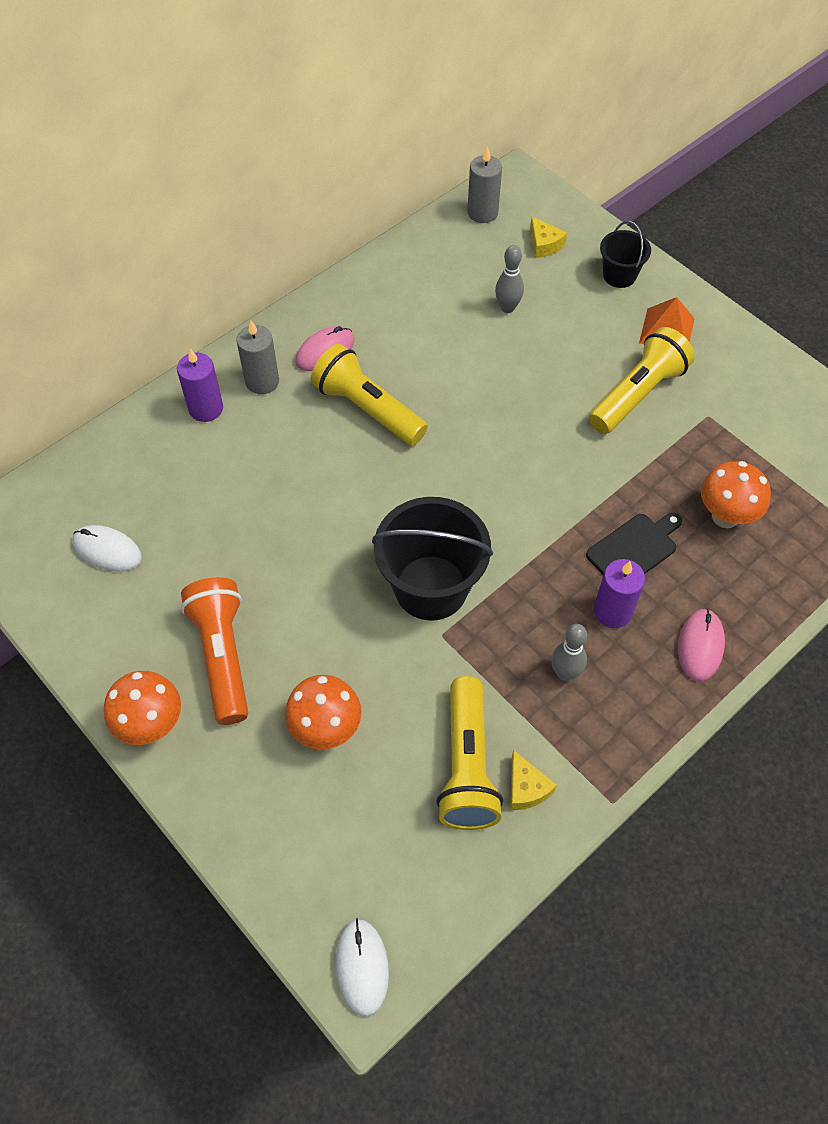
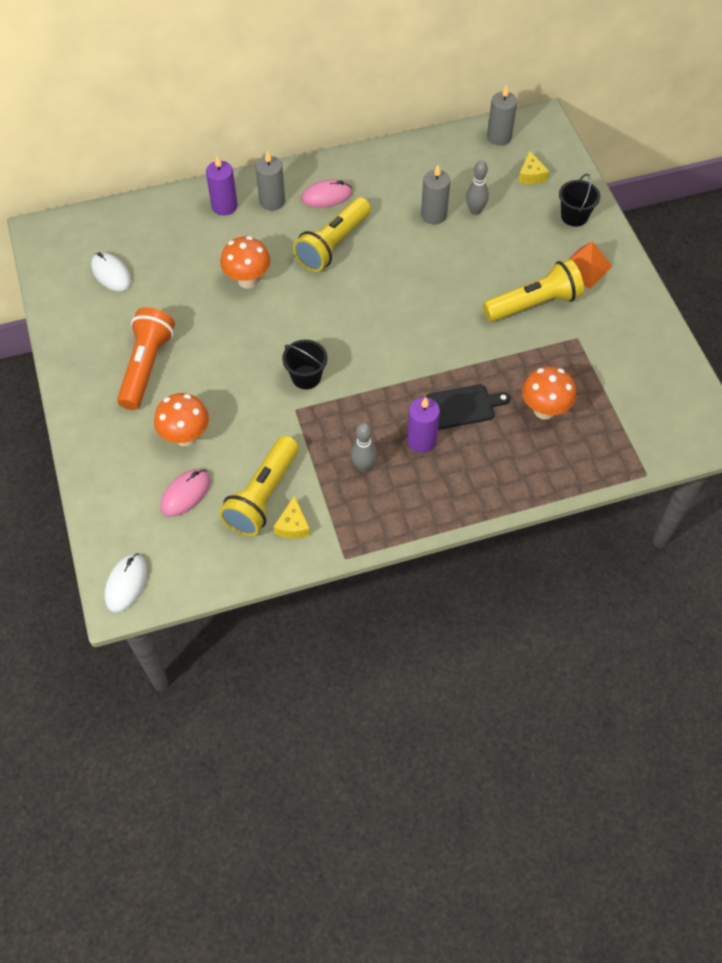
camera: 25 degrees right, 0 degrees up
(151, 725) = (80, 390): orange mushroom -> orange mushroom (247, 280)
(367, 409) = (333, 245): yellow flashlight -> yellow flashlight turned 120 degrees counterclockwise
(431, 587) = (306, 377): black bucket -> black bucket, size x0.53
(463, 330) = (433, 215): none -> grey candle
(700, 646) = (469, 487): pink mouse -> pink mouse (185, 494)

